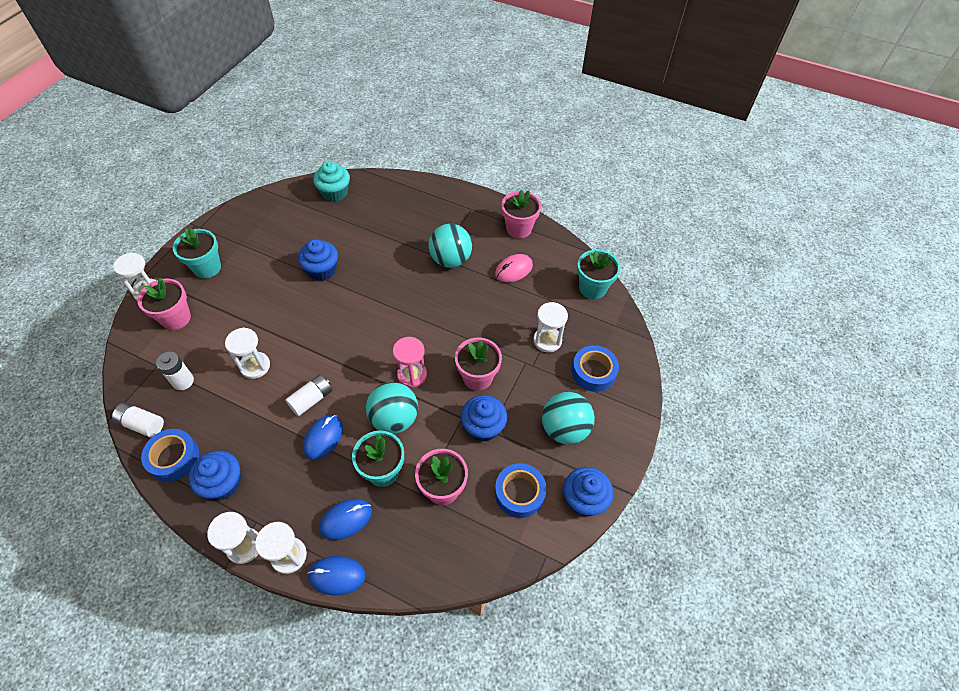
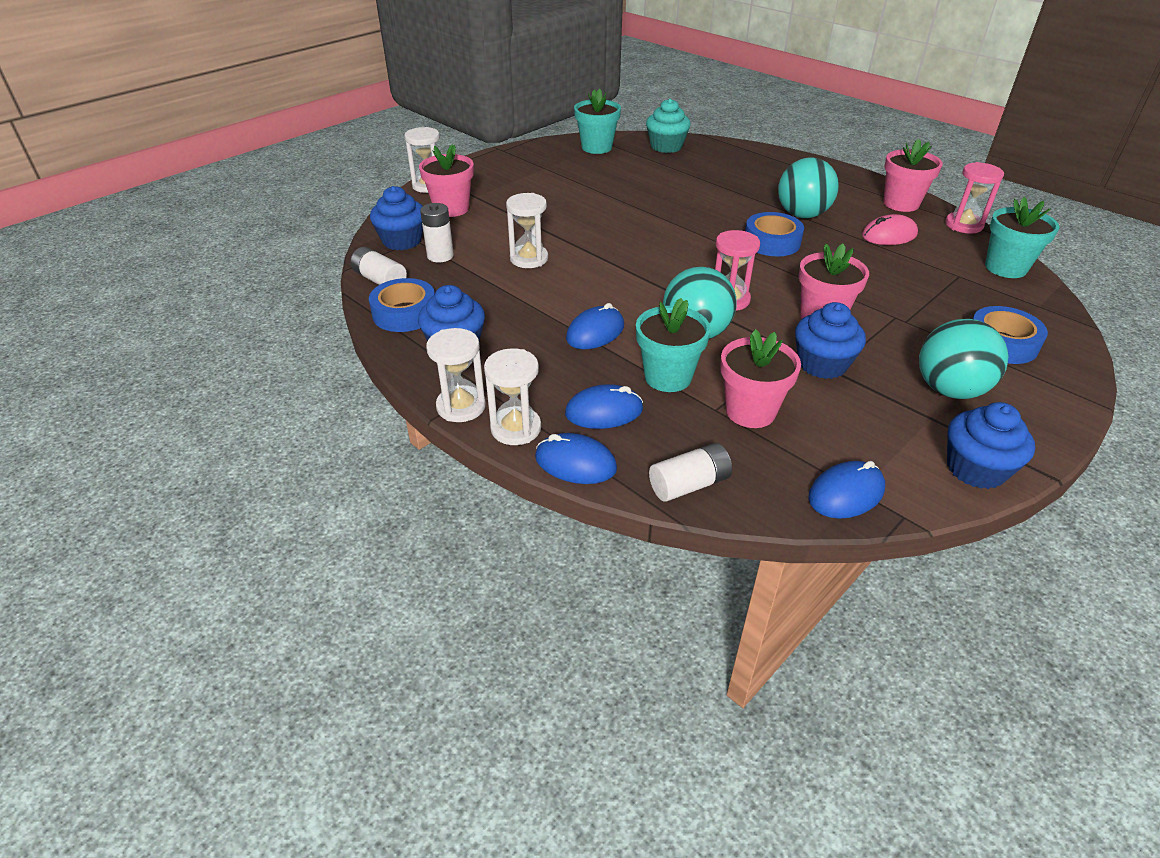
camera: 20 degrees right, 15 degrees down
(207, 268) = (500, 178): turquoise flower pot -> turquoise flower pot (596, 147)
(311, 399) = (589, 297): white battery -> white battery (689, 484)
(322, 270) = (634, 199): blue cupcake -> blue cupcake (402, 241)
(510, 547) = (846, 493): none -> blue mouse
(519, 493) = (868, 440): blue tape -> blue tape (771, 242)
(547, 340) = (931, 302): white hourglass -> none
(563, 245) = (963, 225): none -> pink hourglass

